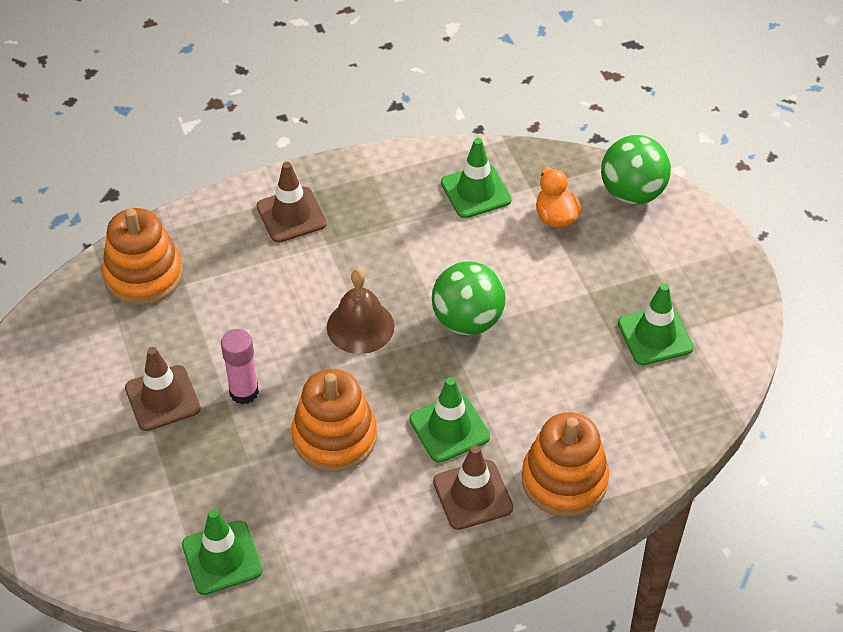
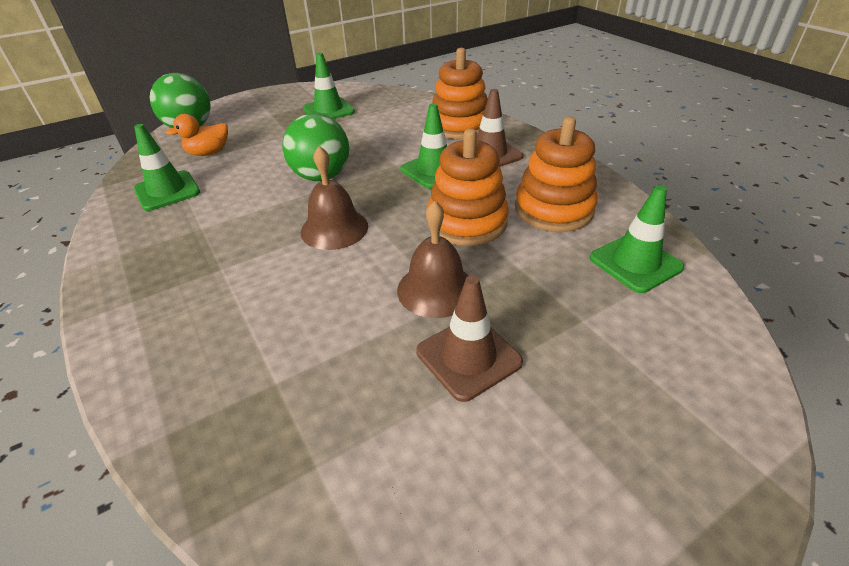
camera: 100 degrees left, 10 degrees down
(143, 275) = (257, 438): orange stacking toy -> orange stacking toy (554, 209)
(244, 392) = (436, 289): pink glue stick -> brown bell
(291, 215) = (167, 304): brown traffic cone -> none

